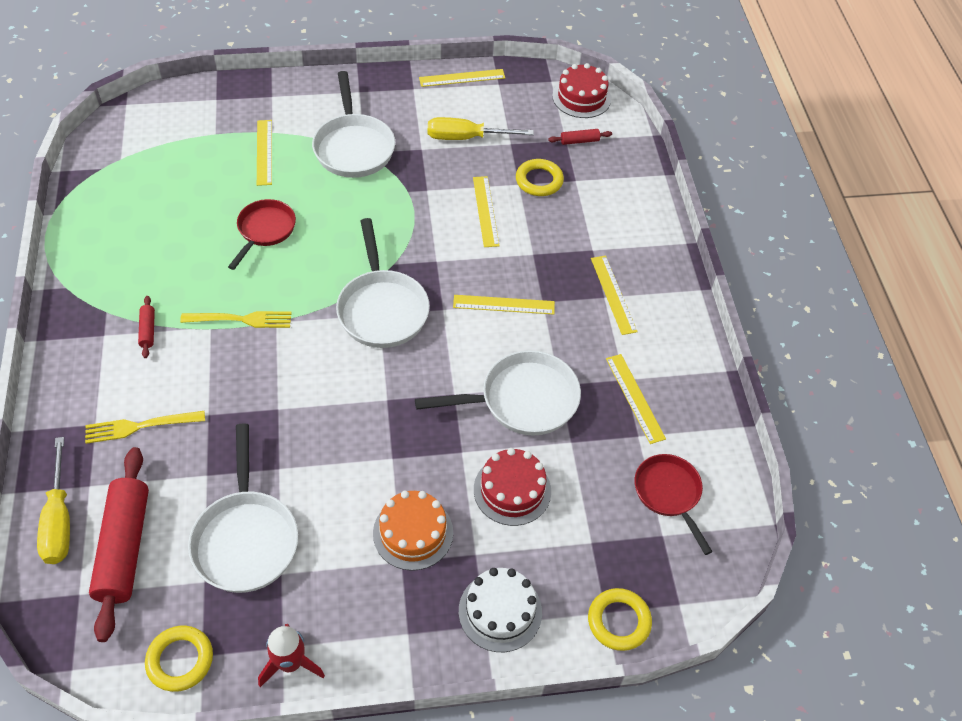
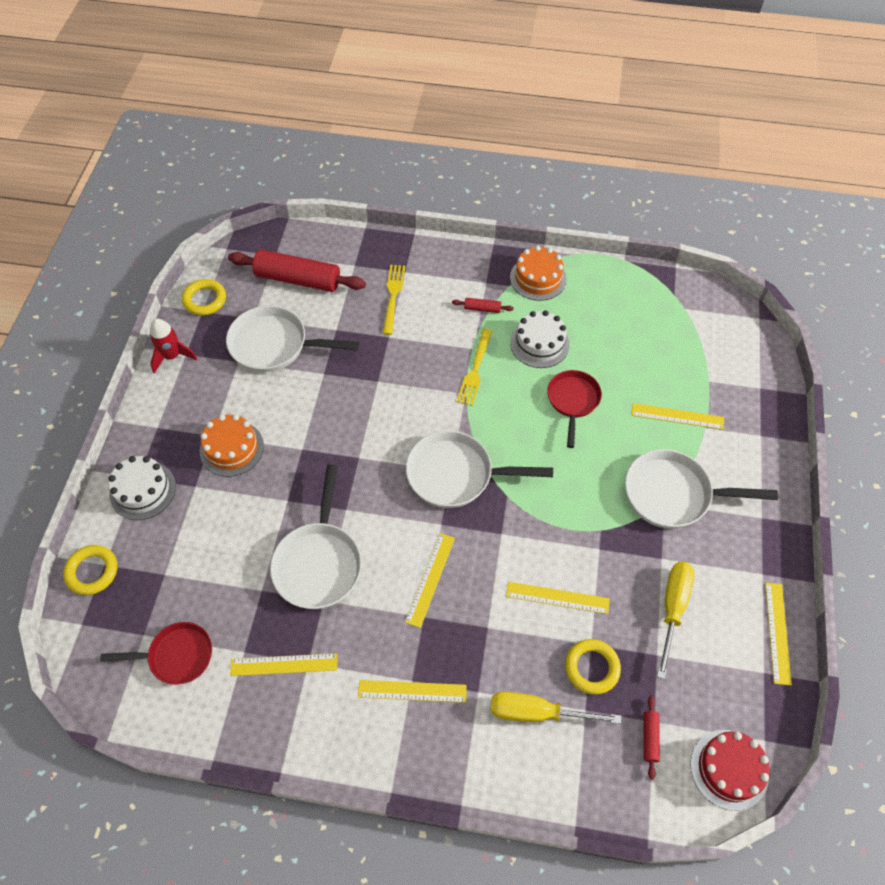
camera: 110 degrees right, 5 degrees up
(59, 520) = (334, 248): yellow screwdriver -> yellow screwdriver (537, 712)
(91, 286) = (538, 278): none -> orange cake
(192, 269) = (539, 343): none -> white cake
(265, 230) = (573, 401): red pan -> red pan turned 120 degrees counterclockwise
(512, 490) = (236, 528): red cake -> none

